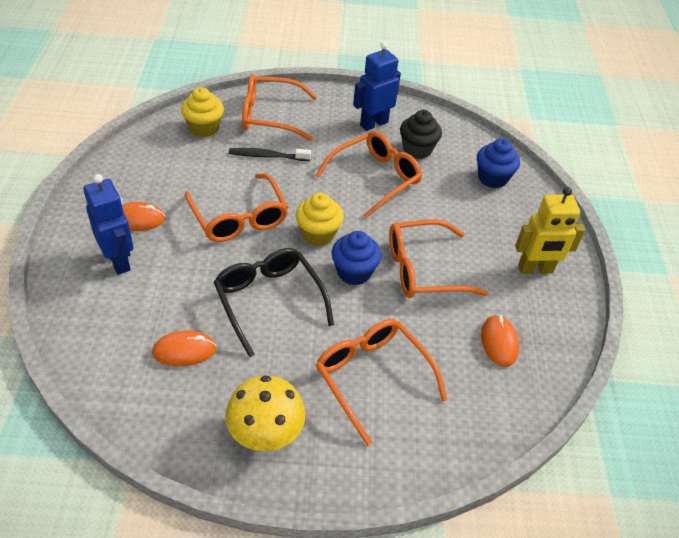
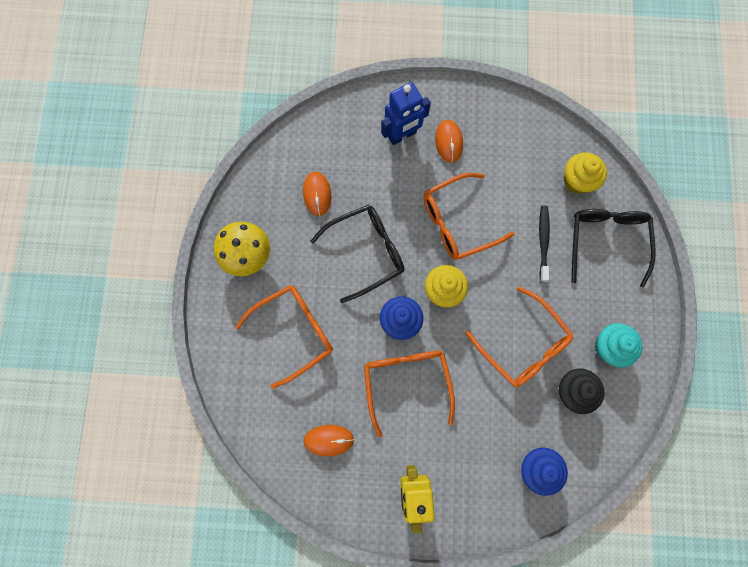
camera: 95 degrees right, 30 degrees up
(271, 116) = (606, 242): orange glasses -> black glasses
(373, 124) = (609, 347): blue robot -> turquoise cupcake

